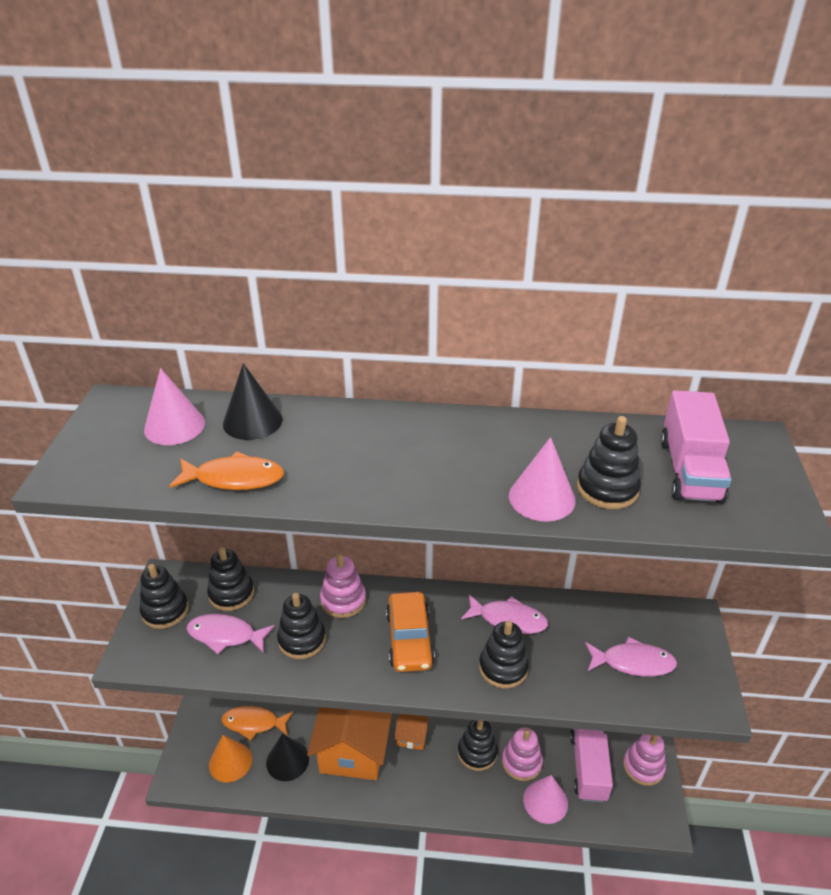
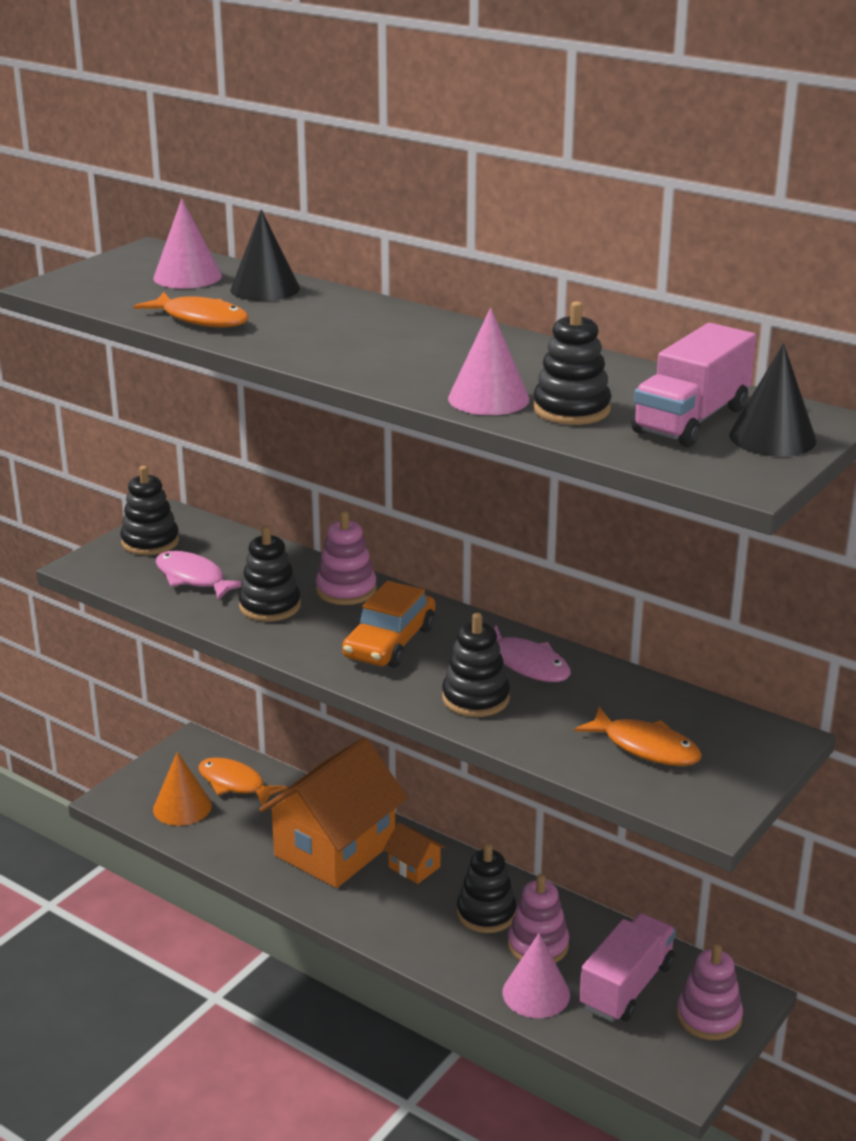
camera: 30 degrees right, 10 degrees down
(231, 593) = (230, 549): black stacking toy -> none
(287, 760) = (246, 831): black cone -> black cone (772, 437)
(633, 662) = (646, 747): pink fish -> orange fish

